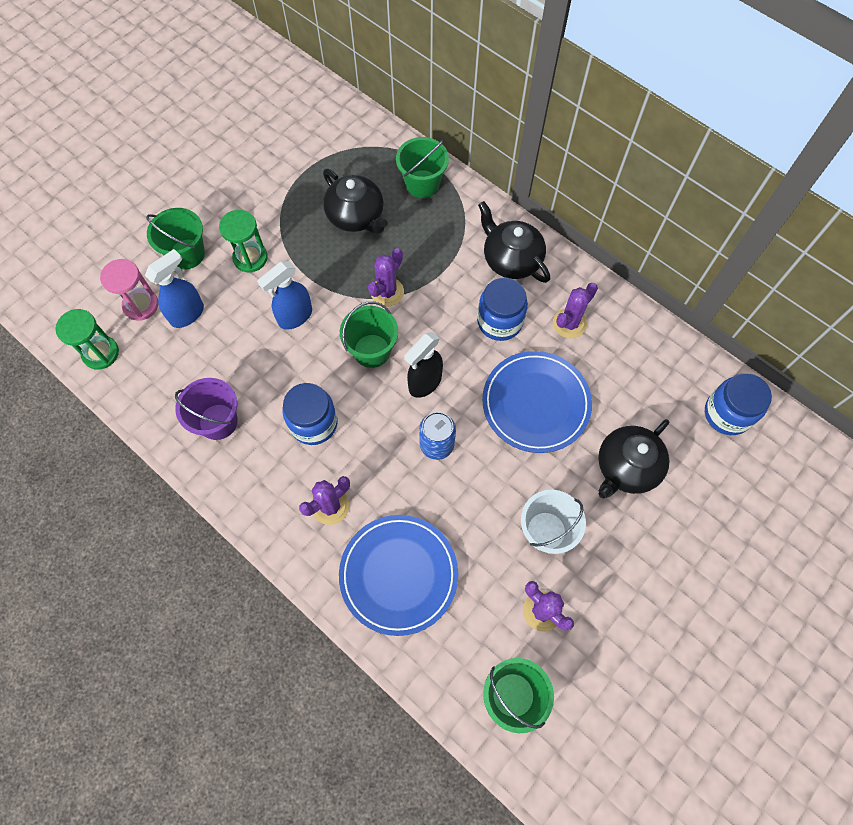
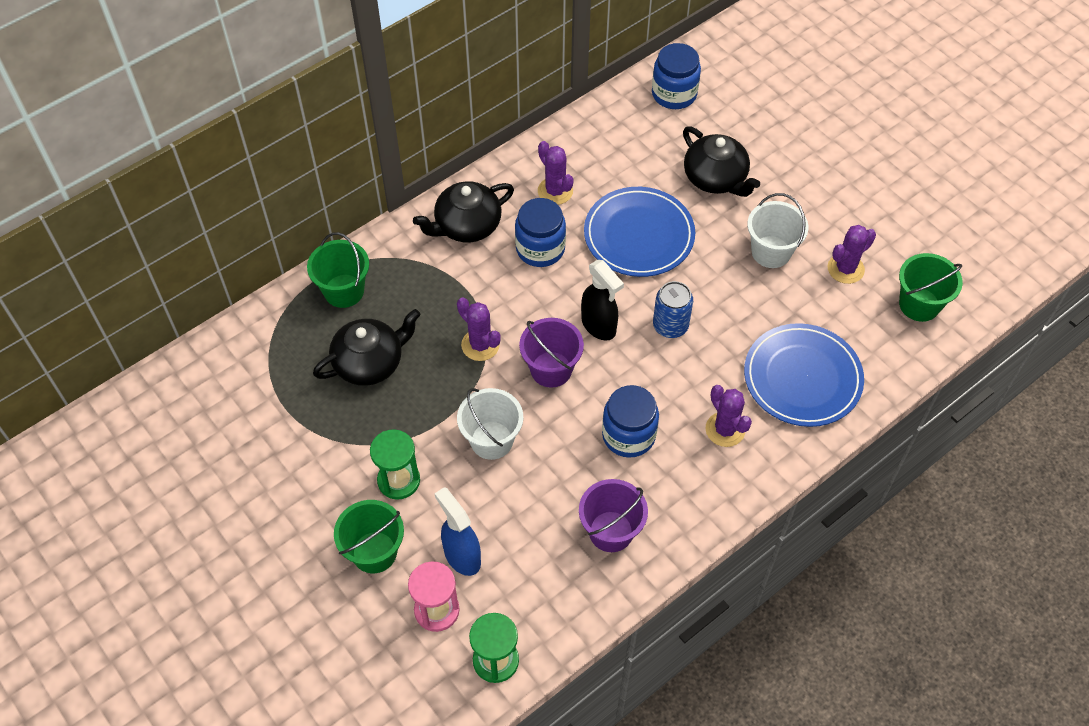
camera: 80 degrees left, 10 degrees down
(295, 317) = (491, 440): blue spray bottle -> white bucket
(371, 351) = (551, 369): green bucket -> purple bucket

